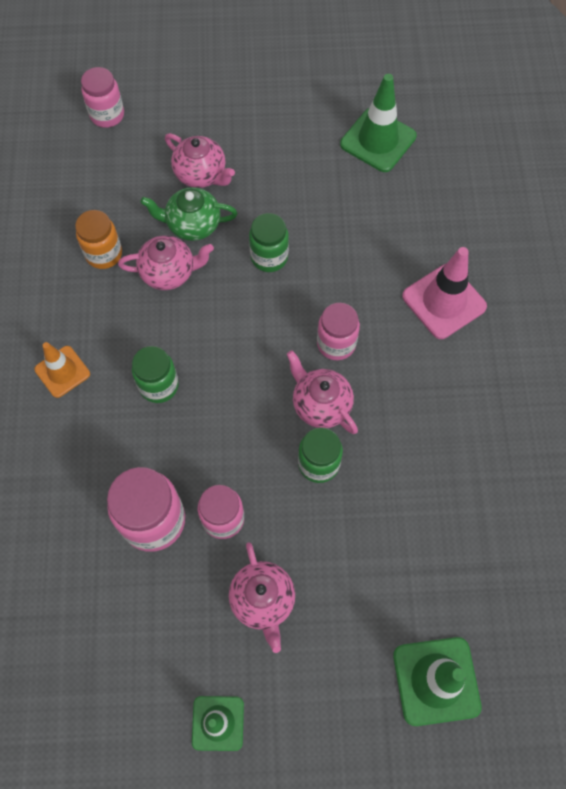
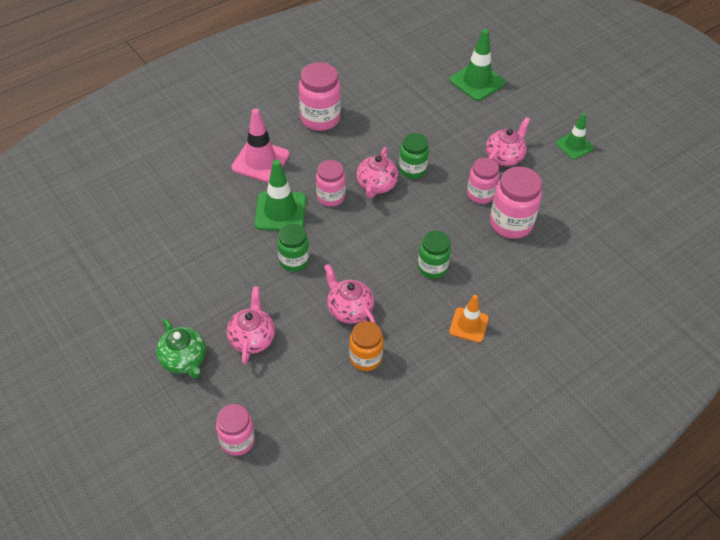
camera: 125 degrees left, 15 degrees down
(192, 225) = (300, 318): green teapot -> green teapot (184, 360)
(378, 140) = (148, 249): green traffic cone -> green traffic cone (280, 211)
(482, 409) = (320, 118): none -> pink jar

